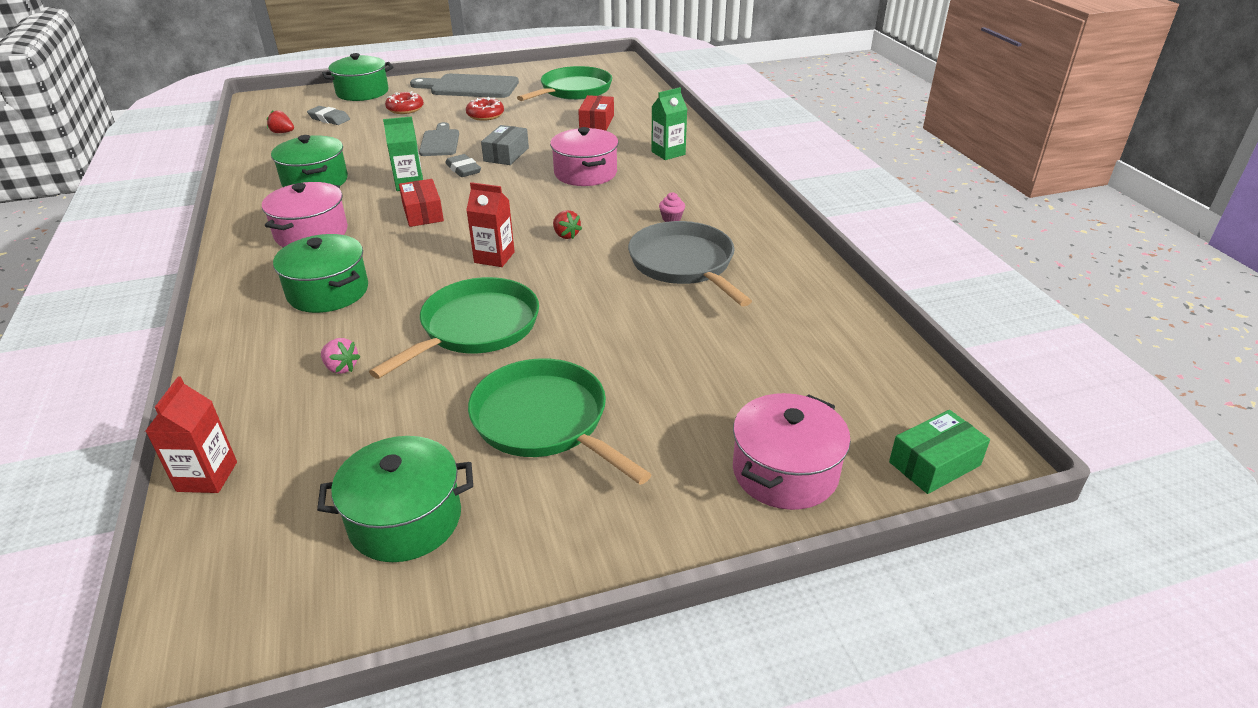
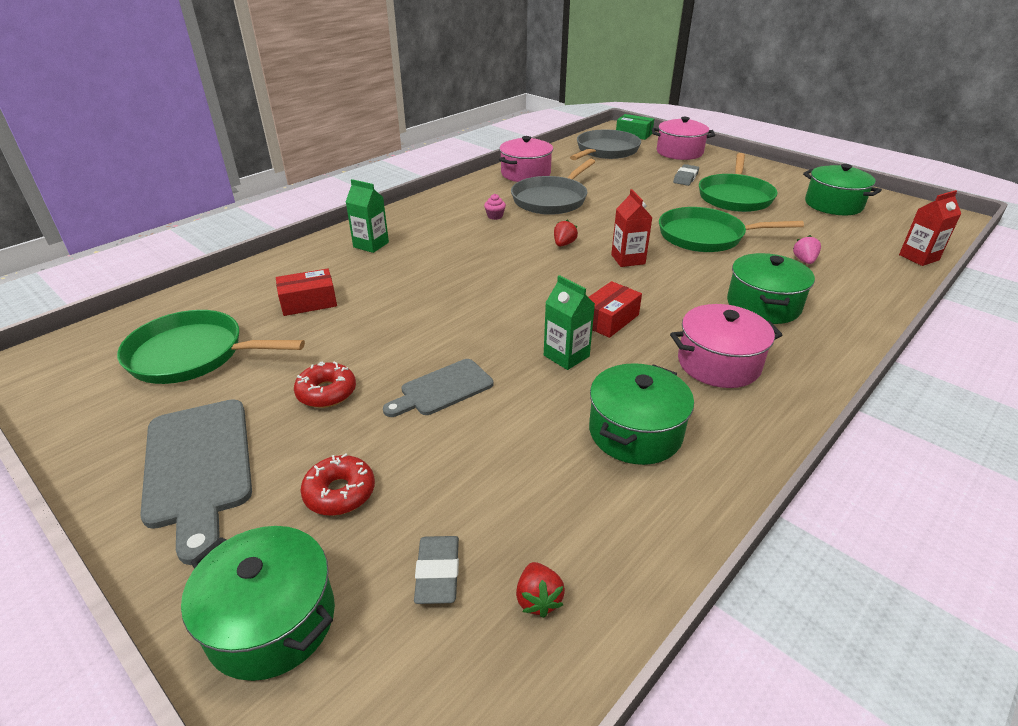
camera: 120 degrees left, 0 degrees up
(463, 169) = (501, 337): grey eraser -> grey eraser (685, 178)
(506, 154) = (441, 326): grey box -> none
(585, 173) = (448, 269): pink pot -> pink pot (525, 174)
(846, 381) = (605, 151): none -> grey pan

